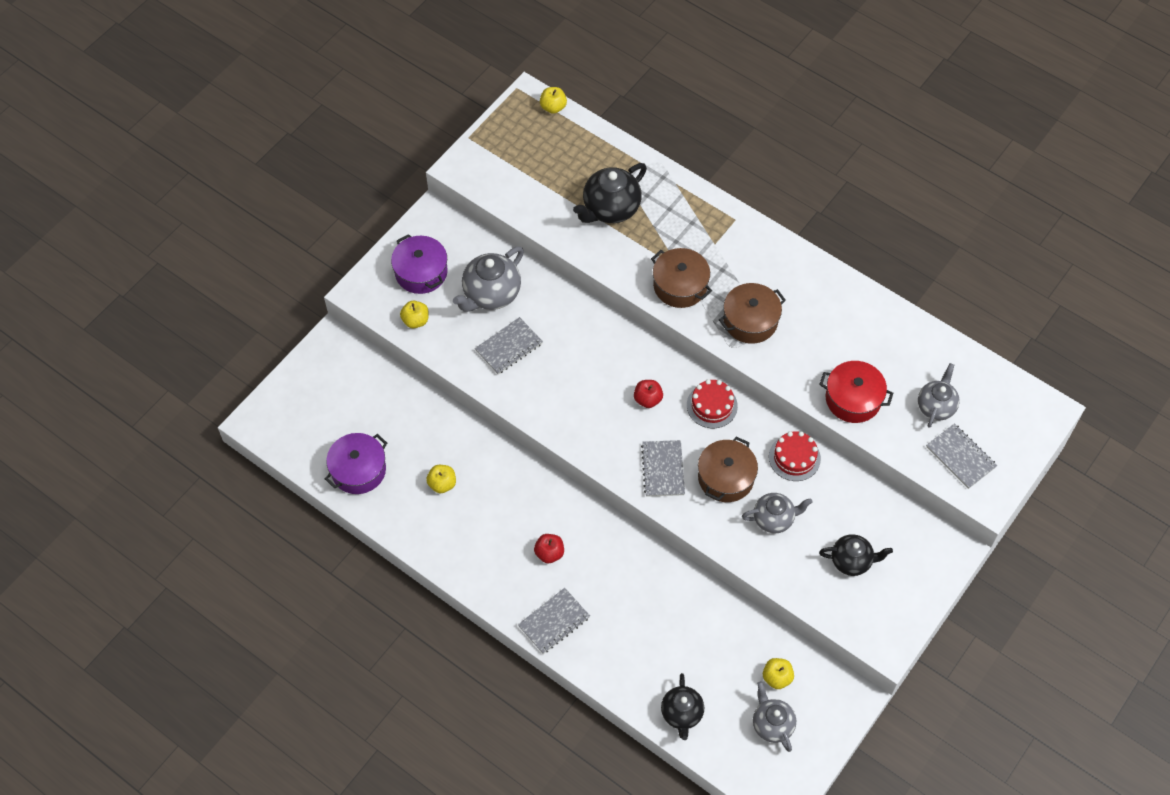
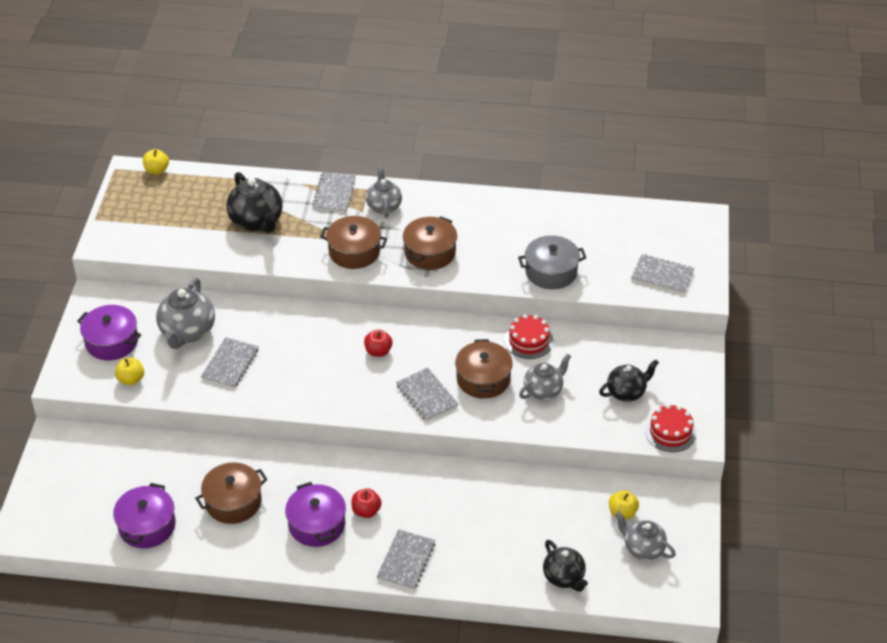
camera: 30 degrees left, 15 degrees down
(442, 484) = (233, 502): yellow apple -> brown pot
(499, 544) = (317, 524): none -> purple pot
(610, 209) = (257, 222): black teapot -> black teapot turned 45 degrees counterclockwise
(700, 210) = (334, 194): none -> grey notebook
(712, 405) = (435, 333): red cake -> red cake (670, 432)
(853, 399) = (551, 272): red pot -> grey pot
(936, 406) = (618, 250): grey teapot -> grey teapot (384, 206)

